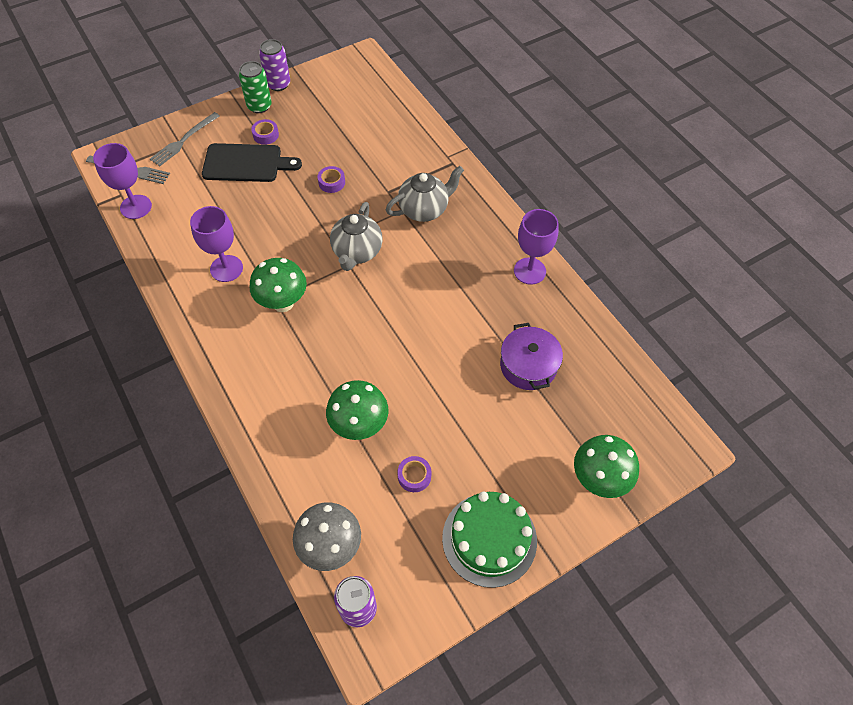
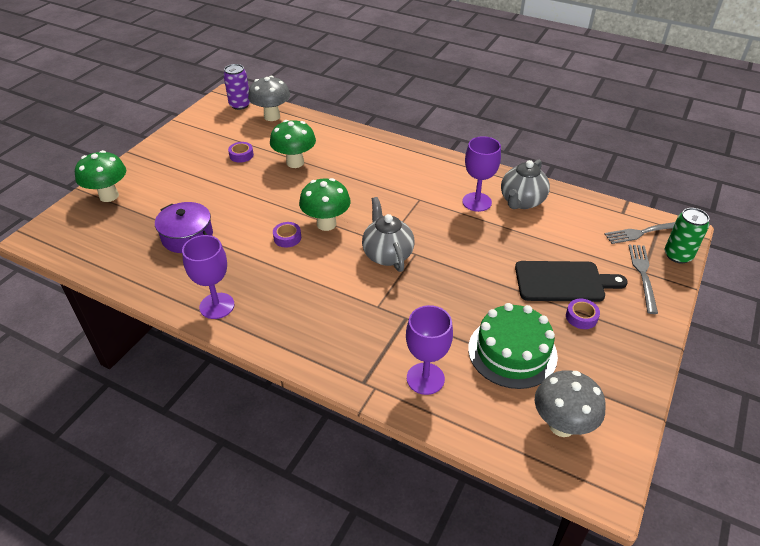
camera: 150 degrees right, 15 degrees down
(136, 207) = (598, 210): purple goblet -> purple goblet (425, 378)
(246, 163) = (563, 282): black cutting board -> black cutting board turned 150 degrees counterclockwise
(259, 106) = (628, 345): green can -> green can (678, 255)
(278, 84) = (645, 384): purple can -> none
(283, 303) = (411, 200): green mushroom -> green mushroom (326, 224)
(331, 182) = (467, 301): purple tape -> purple tape (287, 238)
(353, 88) = (561, 425): none -> grey mushroom
(424, 209) = (356, 317): grey teapot -> grey teapot (521, 201)
(489, 539) = (177, 148): green cake -> green cake (512, 352)

